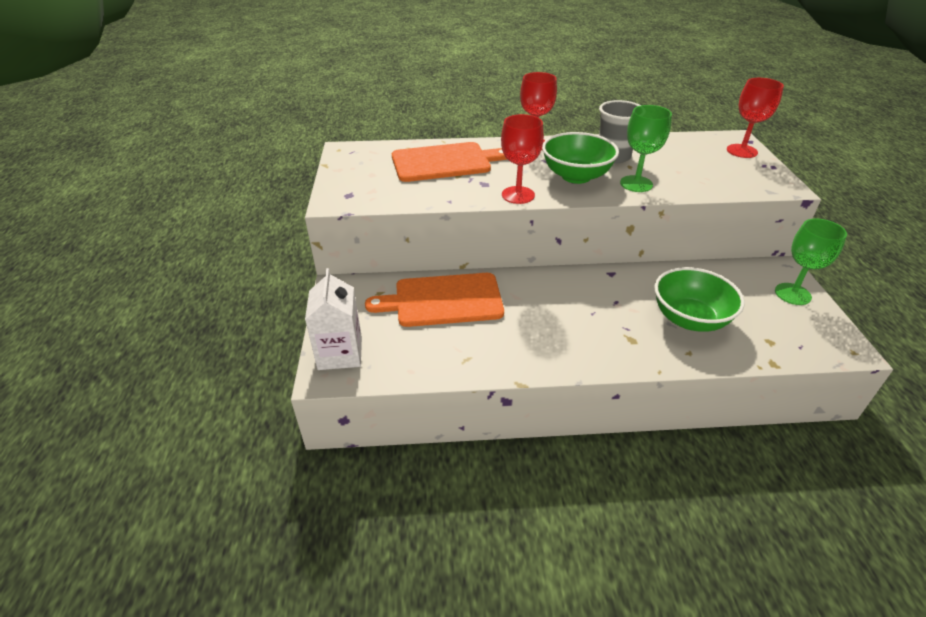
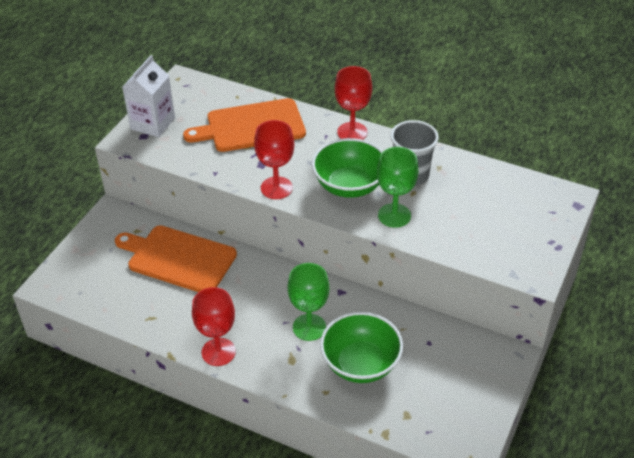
camera: 30 degrees right, 5 degrees up
(340, 353) = (68, 273): white carton -> white carton (152, 123)
(445, 162) = (251, 126): orange cutting board -> orange cutting board turned 150 degrees clockwise
(742, 151) = (551, 215): red goblet -> red goblet (218, 352)
(792, 294) = (485, 383): green goblet -> green goblet (309, 327)

